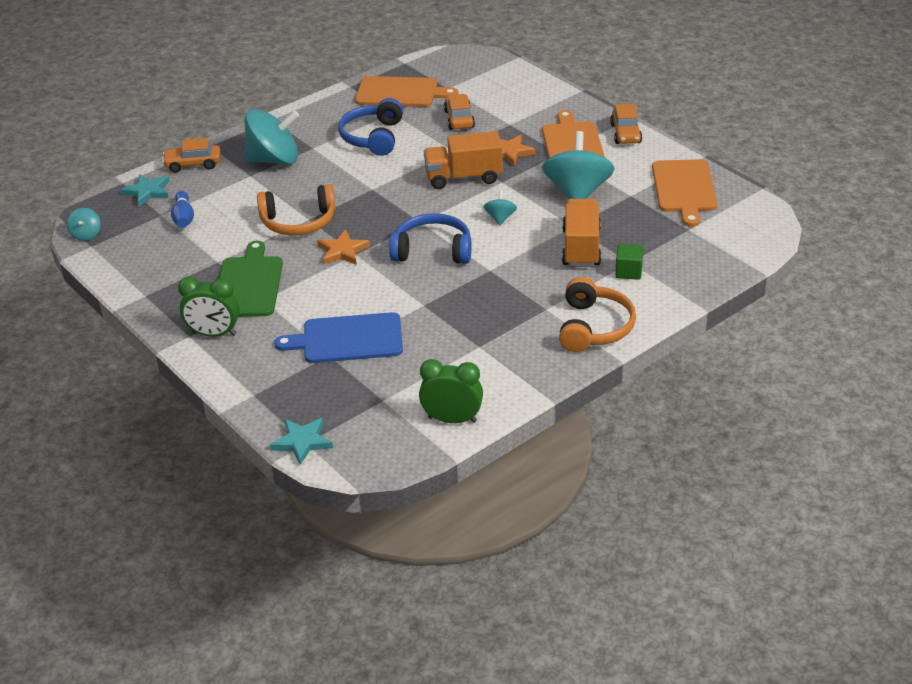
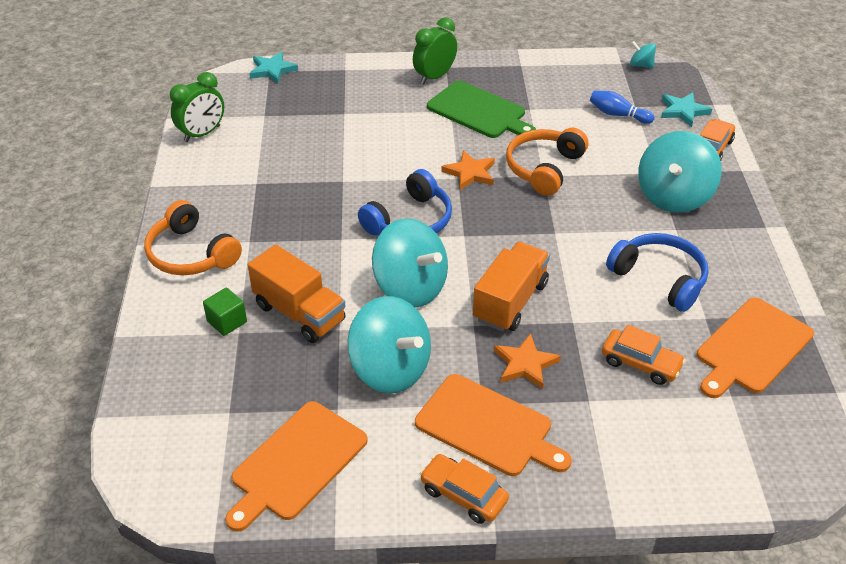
camera: 125 degrees right, 5 degrees up
(348, 339) = (350, 128): blue cutting board -> none
(500, 218) = (410, 288): turquoise spinning top -> turquoise spinning top, size x2.20
(684, 189) = (296, 463): orange cutting board -> orange cutting board turned 90 degrees counterclockwise

